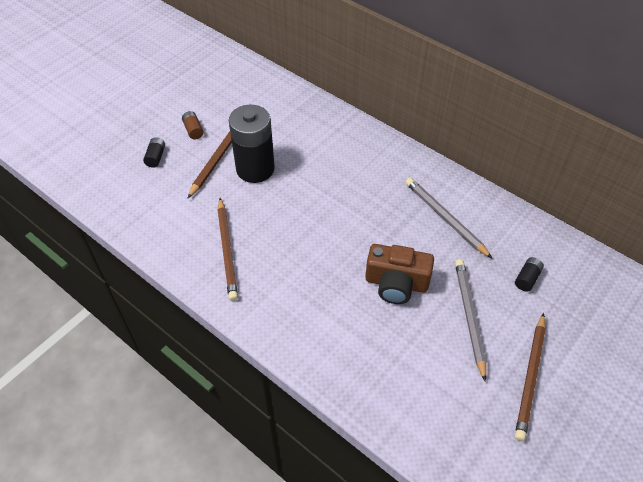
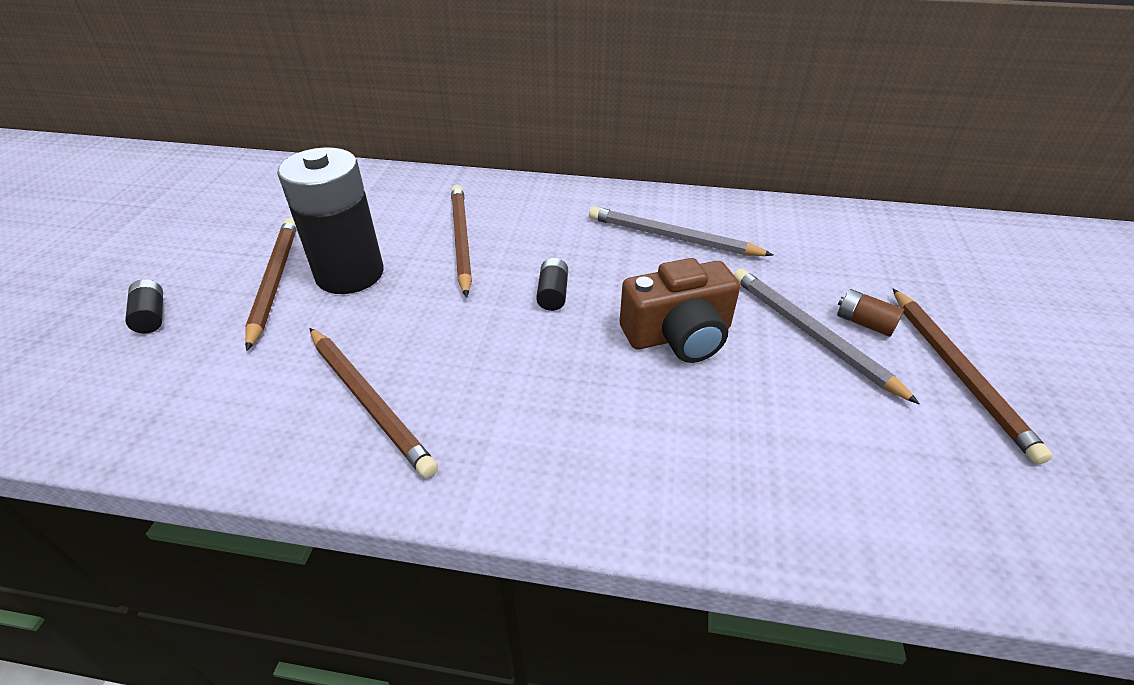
camera: 30 degrees left, 10 degrees down
(193, 130) = (209, 260): brown battery -> brown battery (864, 323)
(324, 169) = (461, 240): none -> brown pencil
(527, 278) = (831, 263): black battery -> black battery (553, 294)

